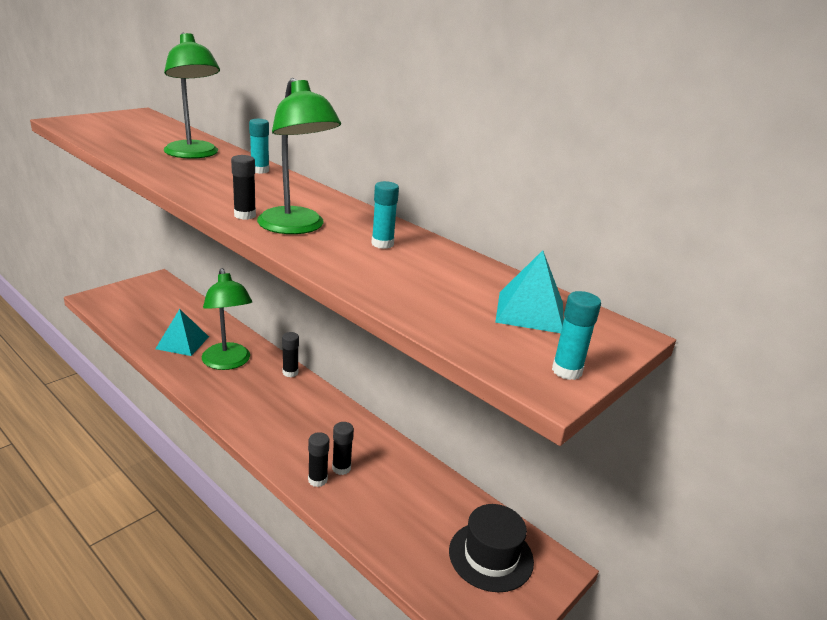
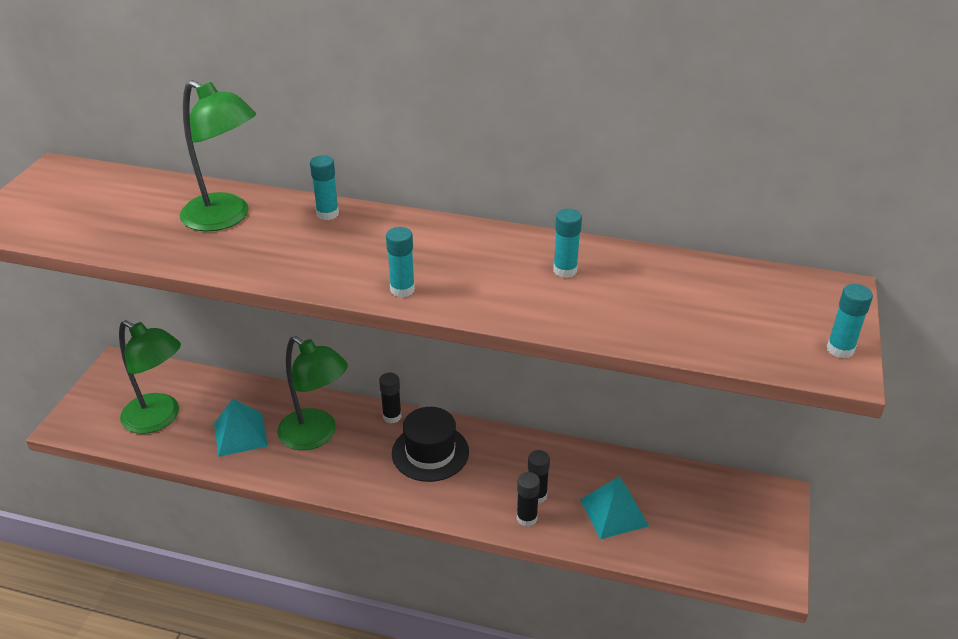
camera: 25 degrees left, 10 degrees up
(245, 215) = (402, 290): black glue stick -> turquoise glue stick
(296, 227) = (468, 284): green lamp -> green lamp (159, 418)
(491, 556) = (724, 513): black hat -> black hat (430, 452)
(530, 312) = (758, 298): turquoise pyramid -> turquoise pyramid (614, 512)

